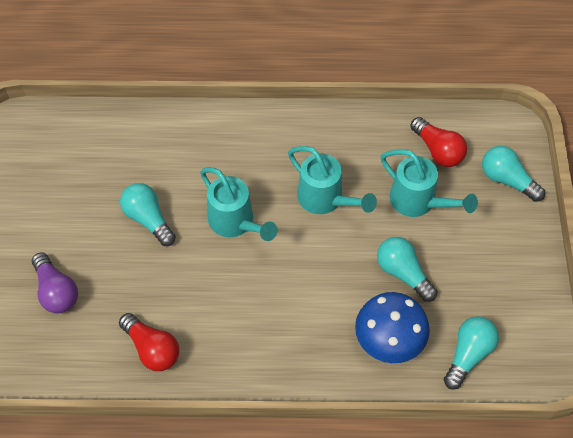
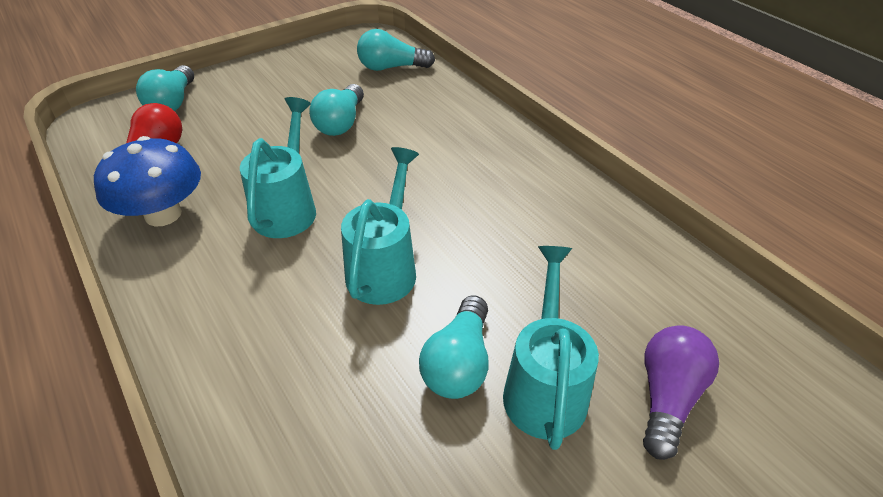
camera: 125 degrees left, 15 degrees down
(152, 349) = (613, 249): red light bulb -> none
(389, 340) = (421, 106): blue mushroom -> blue mushroom (163, 214)
(418, 202) = (241, 144): turquoise watering can -> turquoise watering can (545, 387)

